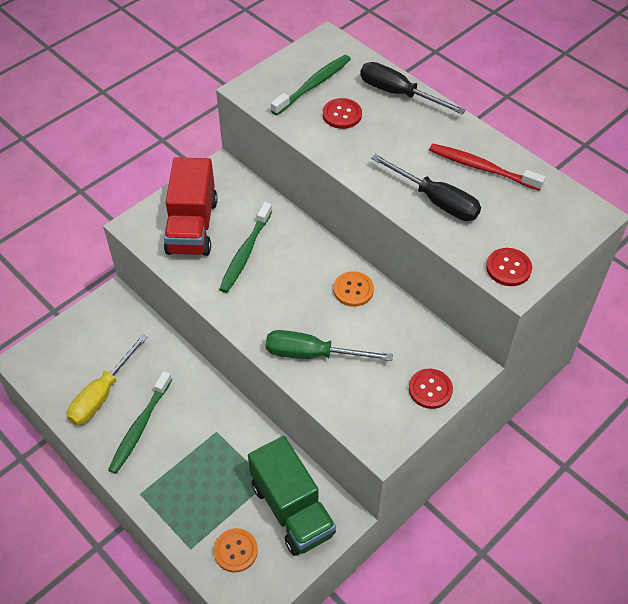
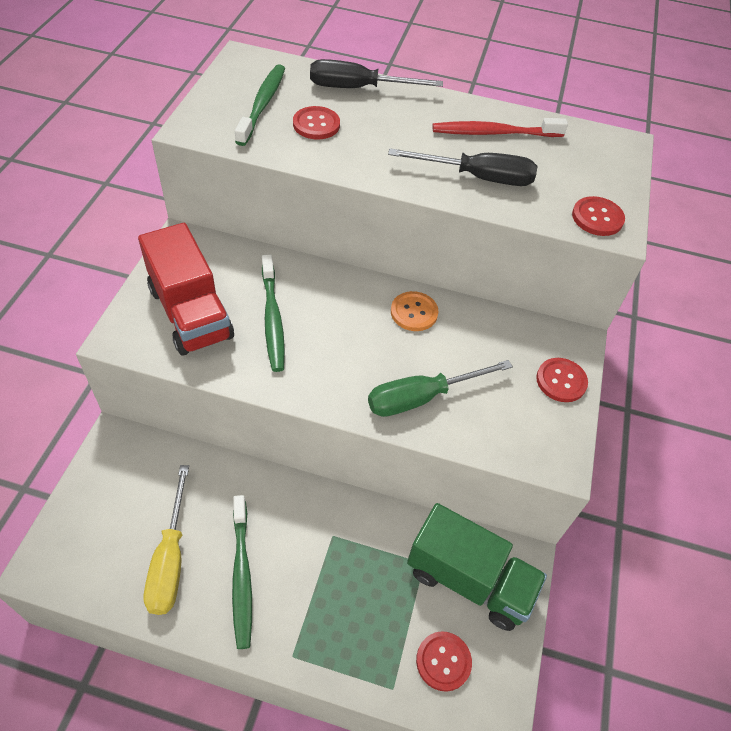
camera: 35 degrees left, 0 degrees up
(235, 551) = (443, 661): orange button -> red button

